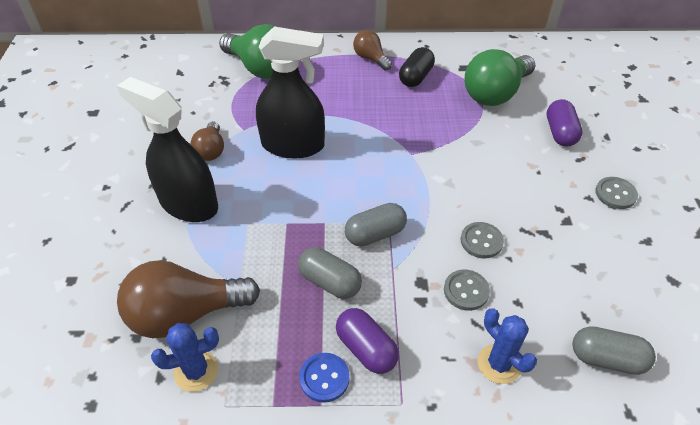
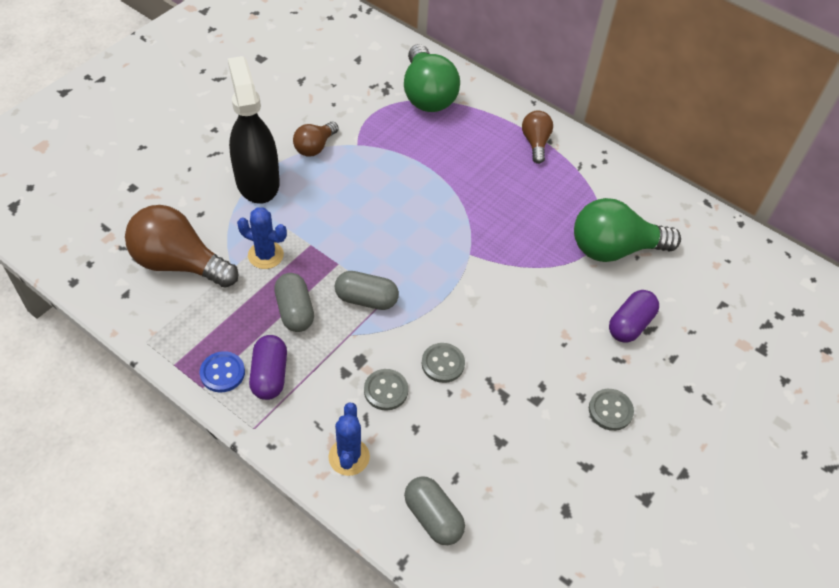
camera: 35 degrees right, 5 degrees up
(196, 371) = (150, 307): blue cactus -> blue cactus (265, 255)
(293, 145) = (381, 183): black spray bottle -> none
(415, 77) = (556, 186): black capsule -> none

